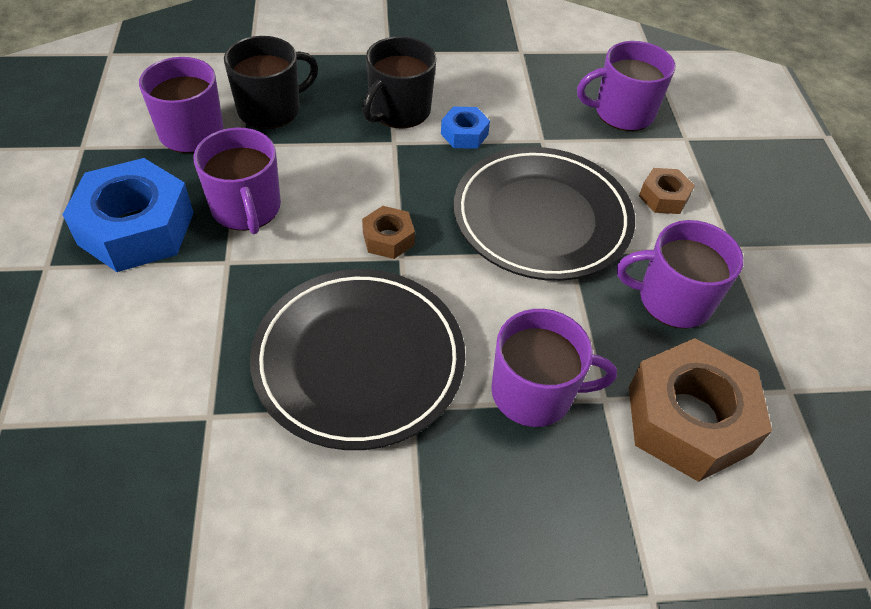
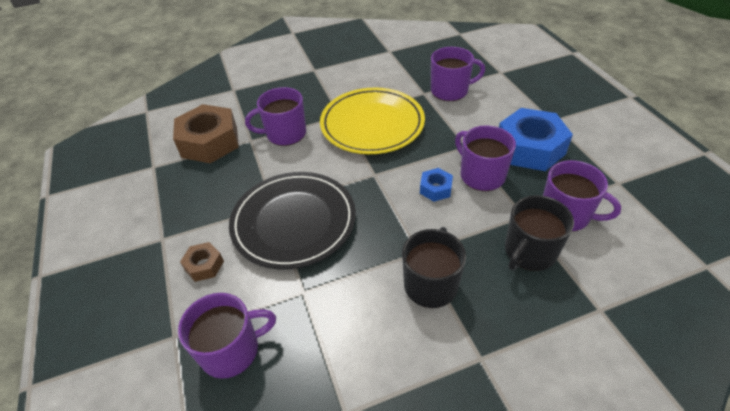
camera: 170 degrees right, 5 degrees down
(359, 361) = (372, 124): black plate -> yellow plate
(388, 239) = (387, 182): brown nut -> none
(464, 134) = (368, 277): blue nut -> blue nut (435, 189)
(673, 300) = (209, 194): purple mug -> purple mug (450, 91)

